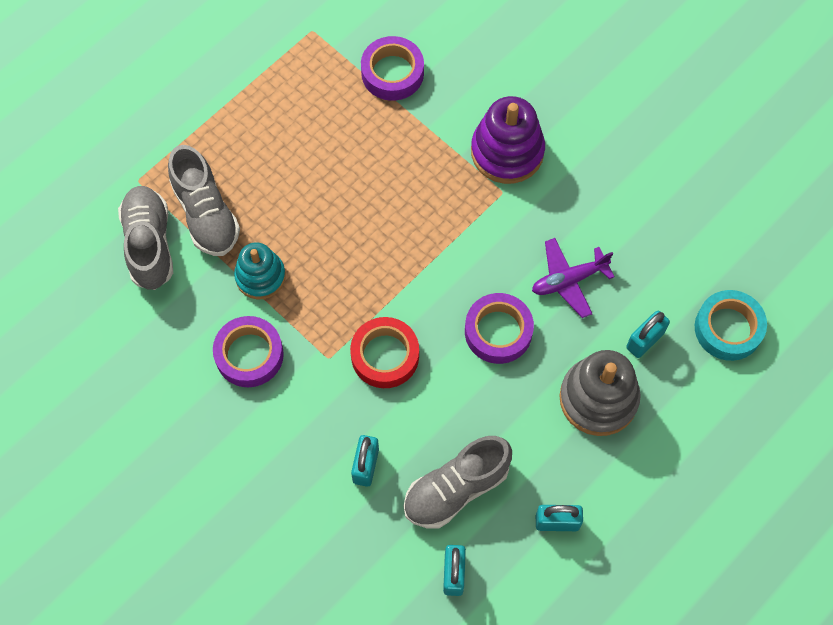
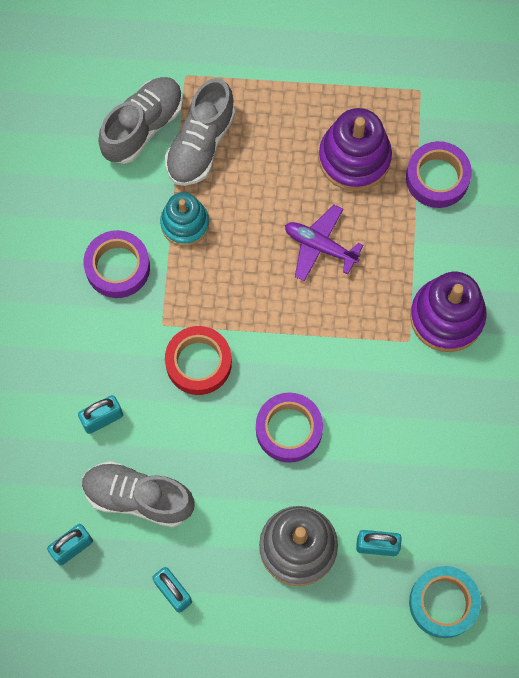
camera: 50 degrees right, 5 degrees up
(323, 115) = (354, 158): none -> purple stacking toy
(569, 280) = (377, 449): purple plane -> purple plane (320, 246)

